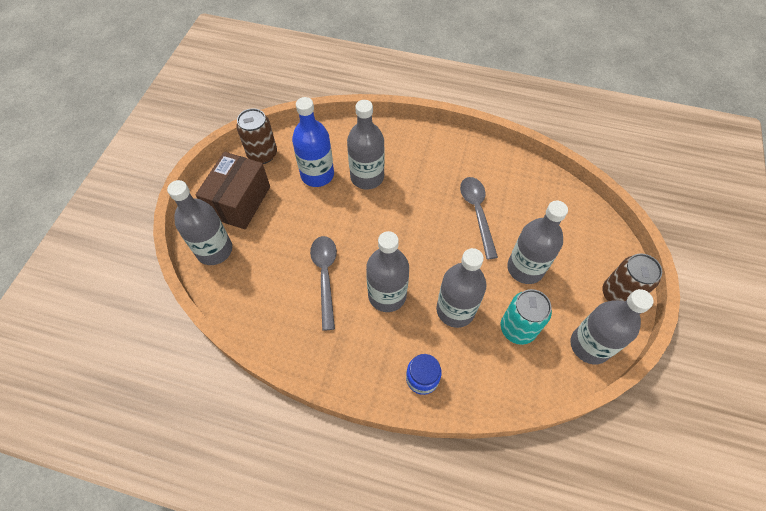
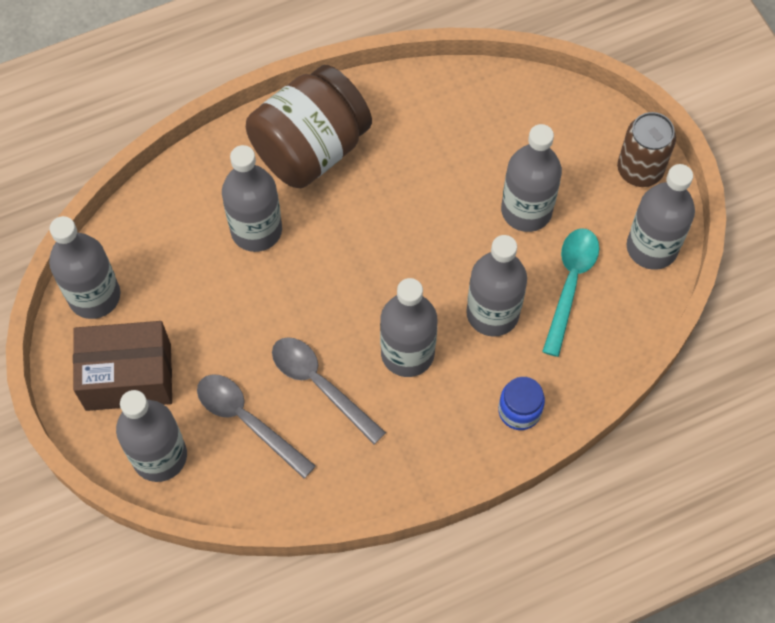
camera: 40 degrees left, 5 degrees up
(239, 201) = (128, 377): brown box -> brown box turned 75 degrees counterclockwise
(262, 154) = (94, 296): brown can -> grey bottle
(317, 175) = (192, 271): blue bottle -> none
(431, 158) = (310, 149): none -> brown jar
(477, 213) = (423, 182): grey spoon -> grey spoon (247, 421)
(517, 328) = (570, 284): turquoise can -> turquoise spoon

